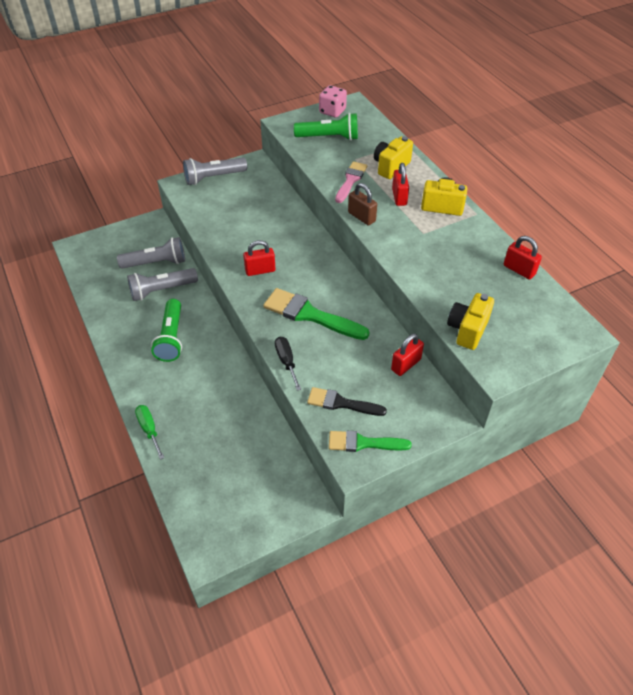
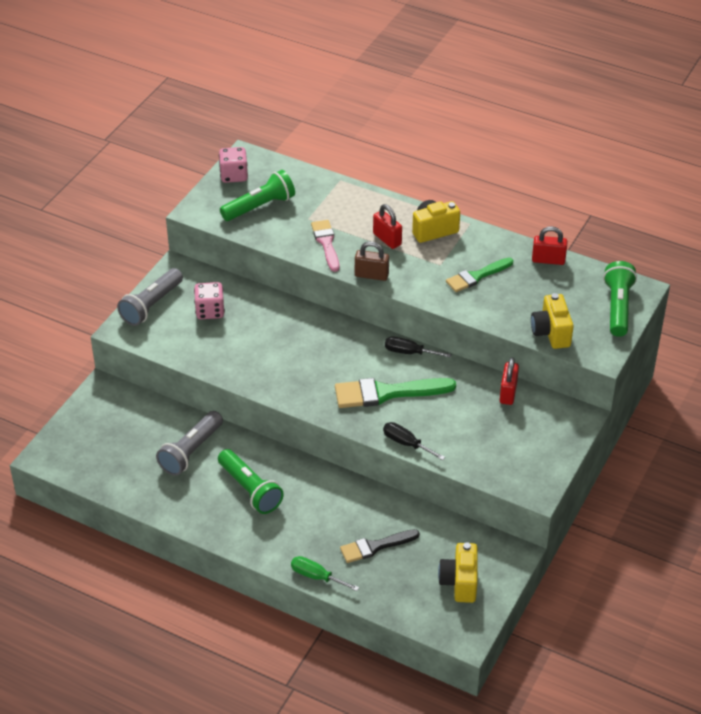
camera: 35 degrees left, 5 degrees down
(156, 263) = (154, 428): grey flashlight -> none
(246, 198) = (210, 311): none -> pink dice
(260, 270) = (300, 376): red padlock -> none
(341, 403) = (485, 452): black brush -> black brush (375, 546)
(356, 293) = (409, 352): none -> black screwdriver
(363, 443) = (531, 472): green brush -> green brush (477, 276)
(391, 167) = (350, 211): yellow camera -> yellow camera (459, 582)
(549, 338) = (618, 307): none -> green flashlight

